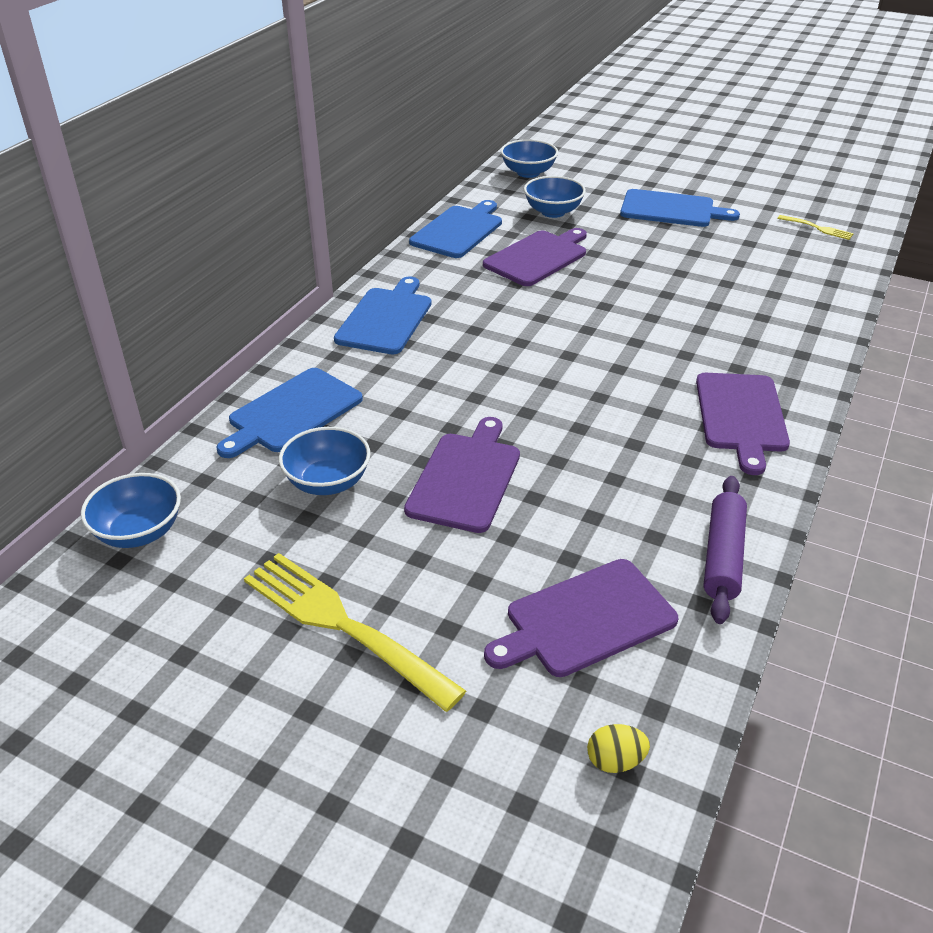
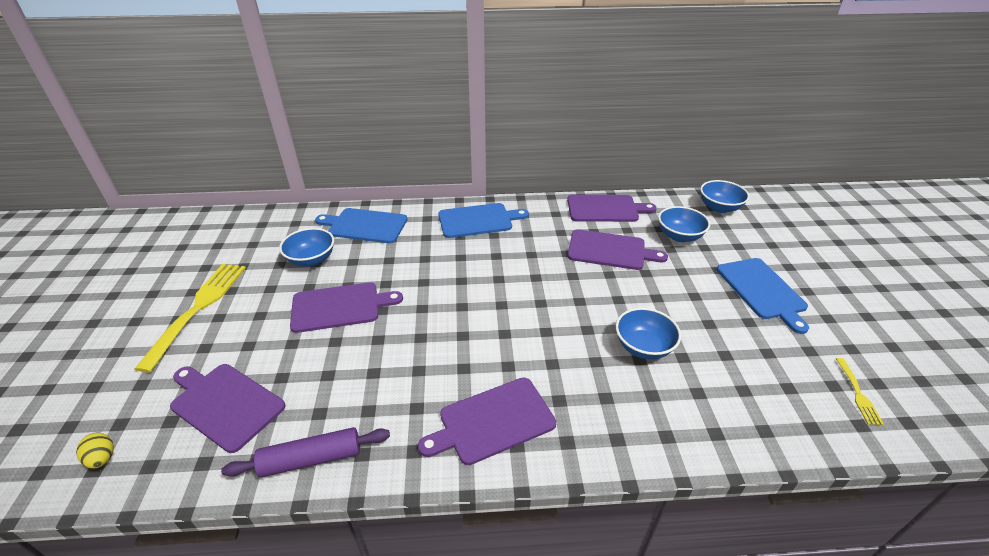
camera: 60 degrees right, 0 degrees up
(139, 532) = (249, 222): blue bowl -> blue bowl (643, 347)
(458, 231) = (605, 209): blue cutting board -> purple cutting board

